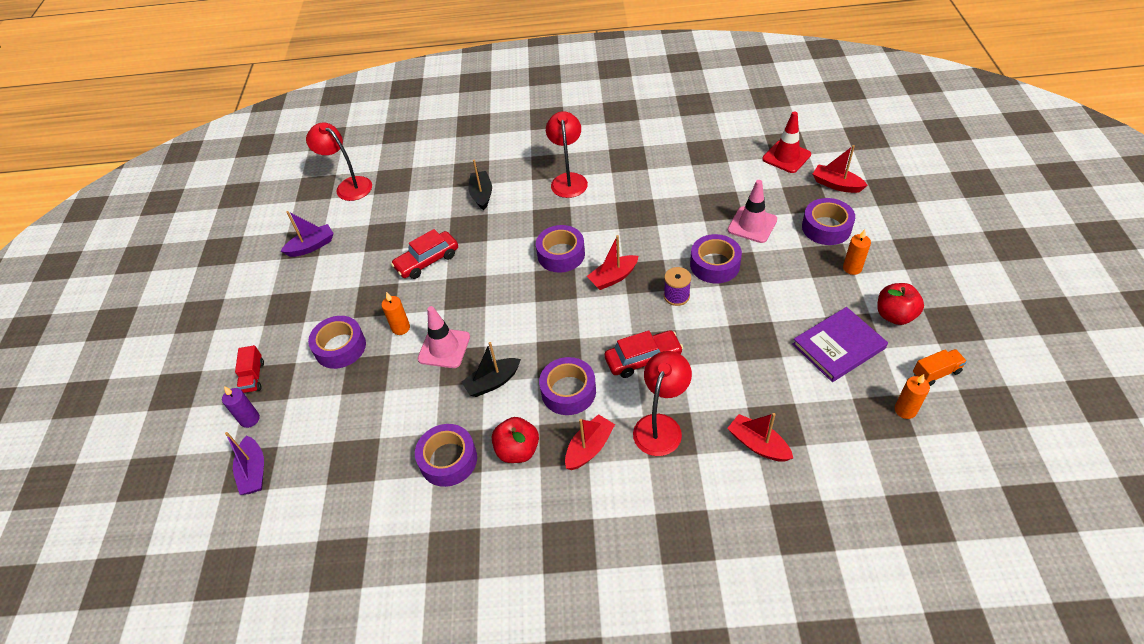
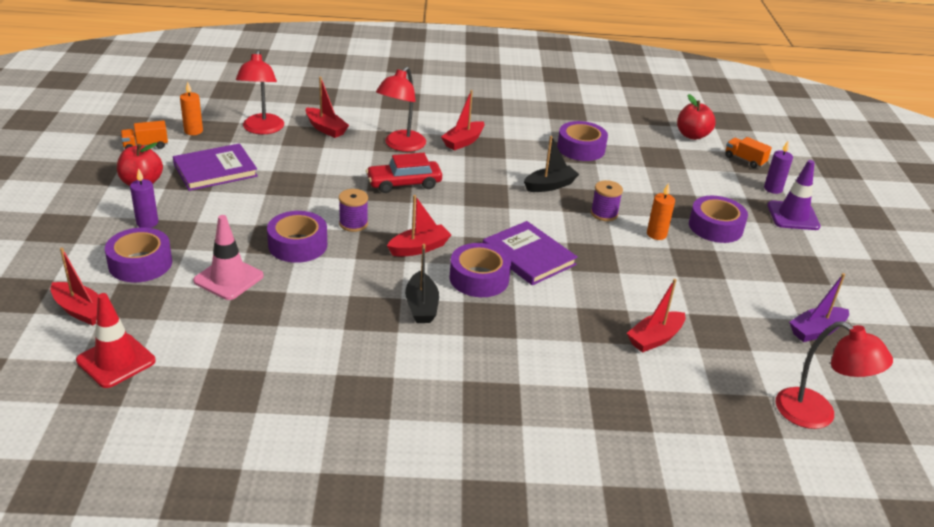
camera: 175 degrees right, 15 degrees down
(253, 377) = (793, 216): red truck -> purple traffic cone
(254, 472) = (744, 160): purple boat -> orange truck
(427, 261) = (649, 293): red car -> none
(435, 222) = (655, 338): none -> red boat
(444, 348) = (604, 214): pink traffic cone -> purple spool
(482, 195) = (594, 369): black boat -> black boat (421, 306)
(517, 450) = (523, 147): red apple -> red apple (692, 135)
(520, 283) = (528, 256): none -> purple book
(568, 180) = (462, 373): red lamp -> red lamp (262, 129)
(568, 391) = (478, 172): purple tape -> none
(852, 268) = (147, 223): orange candle -> purple candle

